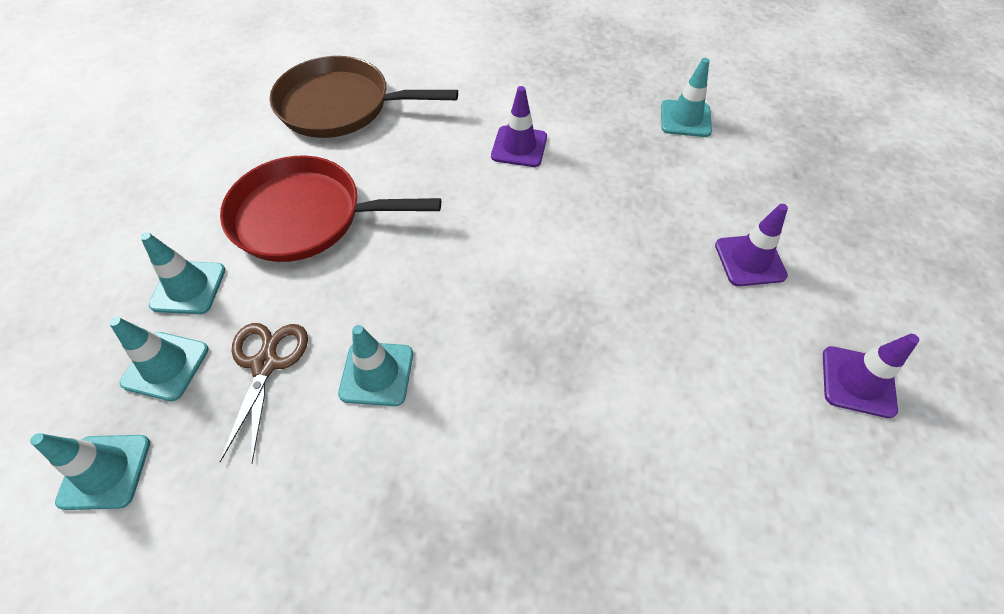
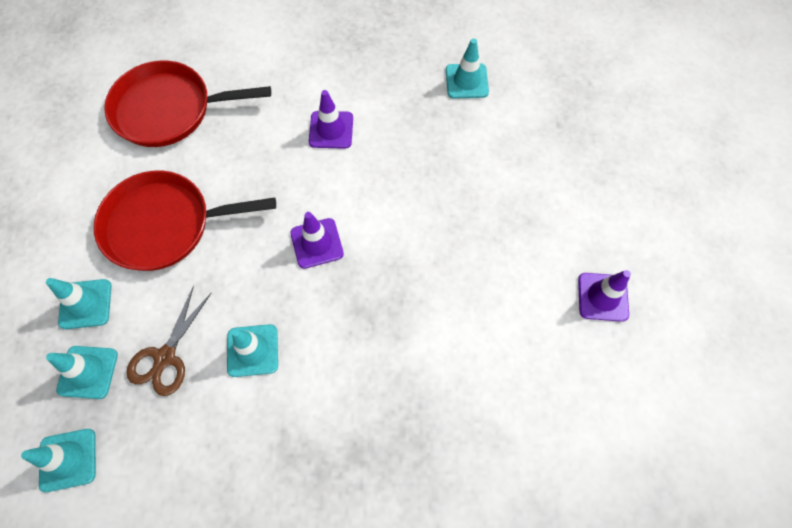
camera: 10 degrees left, 10 degrees up
(265, 364) = (165, 357): brown scissors -> brown scissors turned 150 degrees counterclockwise
(340, 106) = (168, 110): brown pan -> red pan
(749, 260) = (523, 209): purple traffic cone -> purple traffic cone (317, 243)

